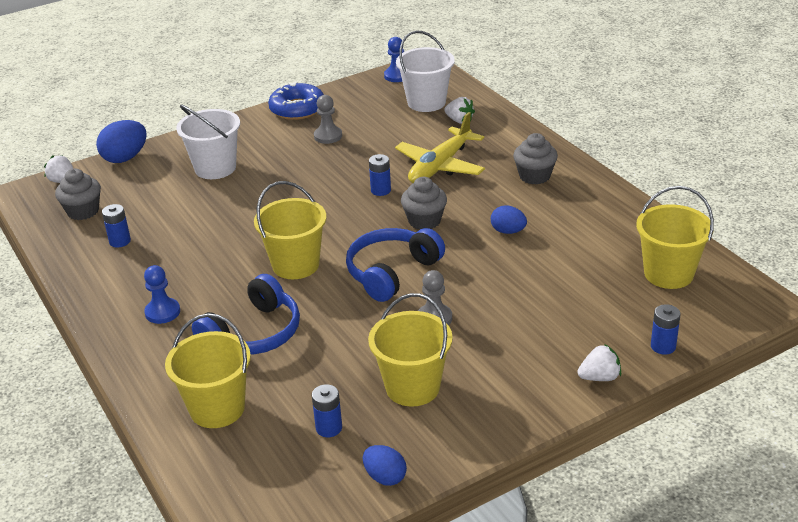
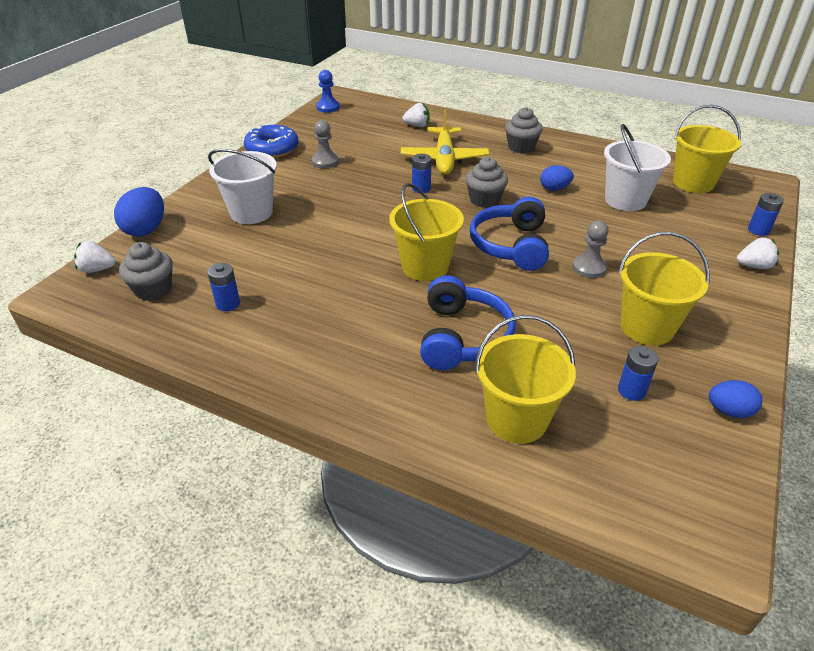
camera: 35 degrees left, 5 degrees up
(162, 312) = (352, 352): blue pawn -> none
(426, 102) = (375, 119): white bucket -> white bucket (625, 200)
(599, 377) = (754, 266): white strawberry -> white strawberry turned 45 degrees clockwise

